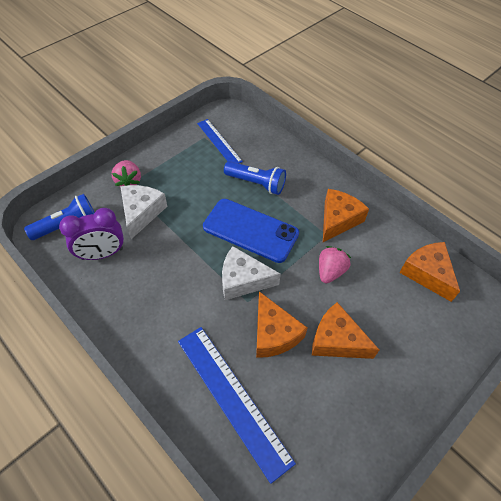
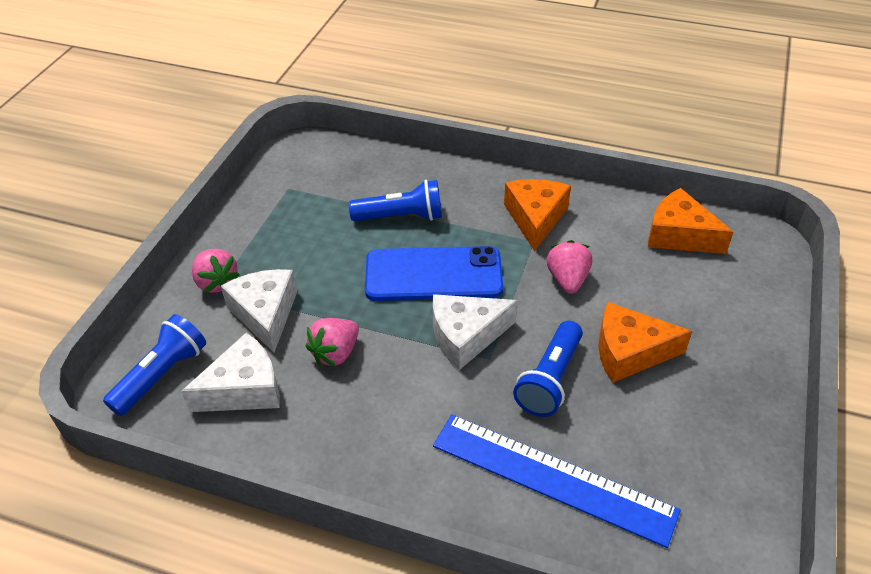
camera: 25 degrees left, 10 degrees down
(102, 254) = (244, 389): purple clock -> white cheese
(163, 255) = (335, 353): none -> pink strawberry
(219, 142) = (314, 186): blue ruler -> none
(274, 333) = (550, 380): orange cheese -> blue flashlight

